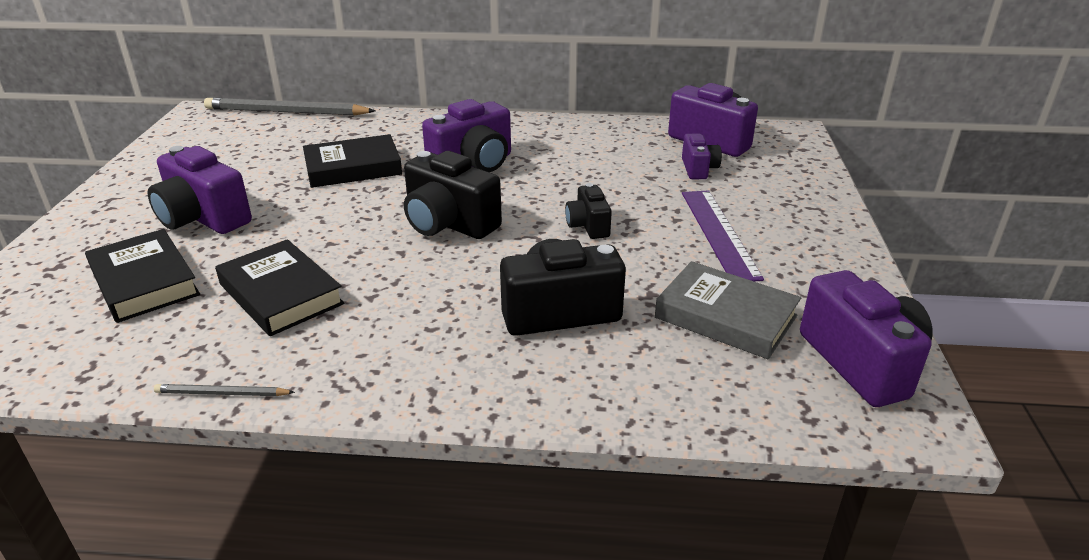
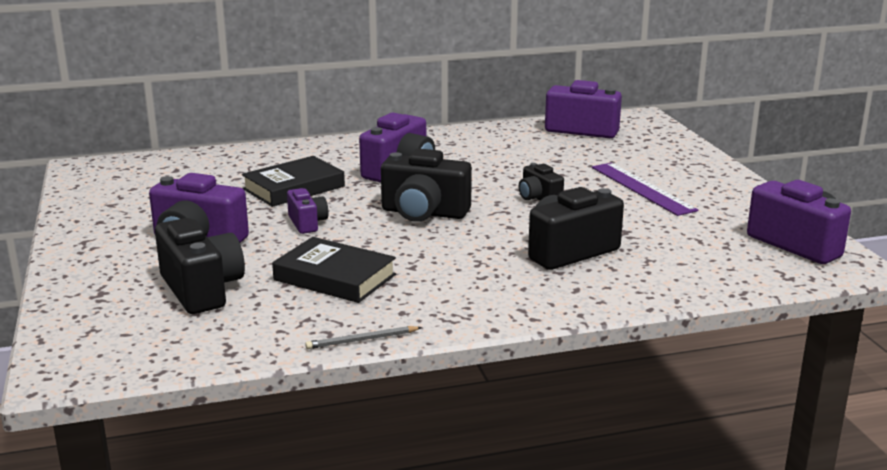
camera: 20 degrees left, 10 degrees down
(144, 282) = (201, 289): black book -> black camera
(286, 112) = (175, 155): grey pencil -> none
(698, 169) = (589, 150): purple camera -> purple camera (307, 223)
(725, 317) = (689, 235): grey book -> none

